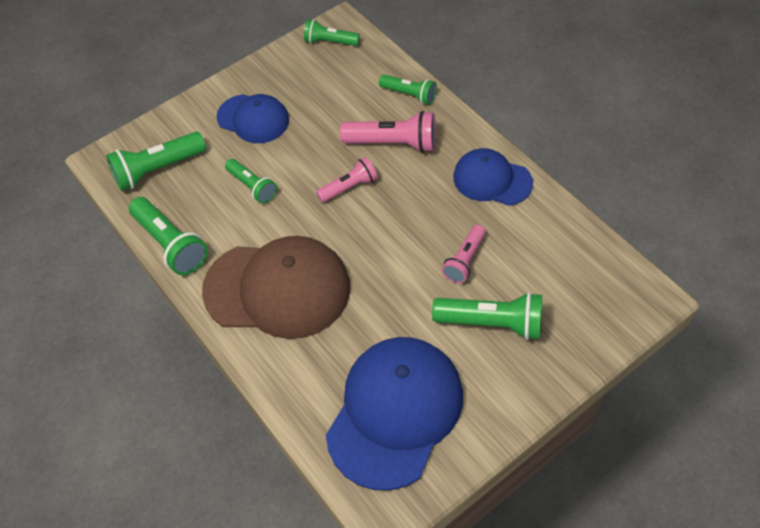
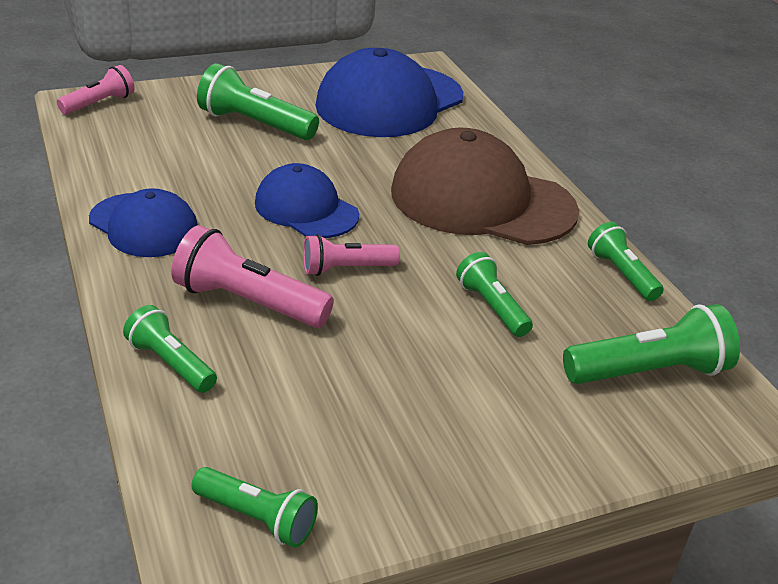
camera: 170 degrees left, 20 degrees down
(171, 244) = (621, 274): green flashlight -> green flashlight, size x0.64
(253, 119) = (469, 405): blue cap -> blue cap (306, 209)
(464, 260) = (245, 169): pink flashlight -> pink flashlight (99, 103)

